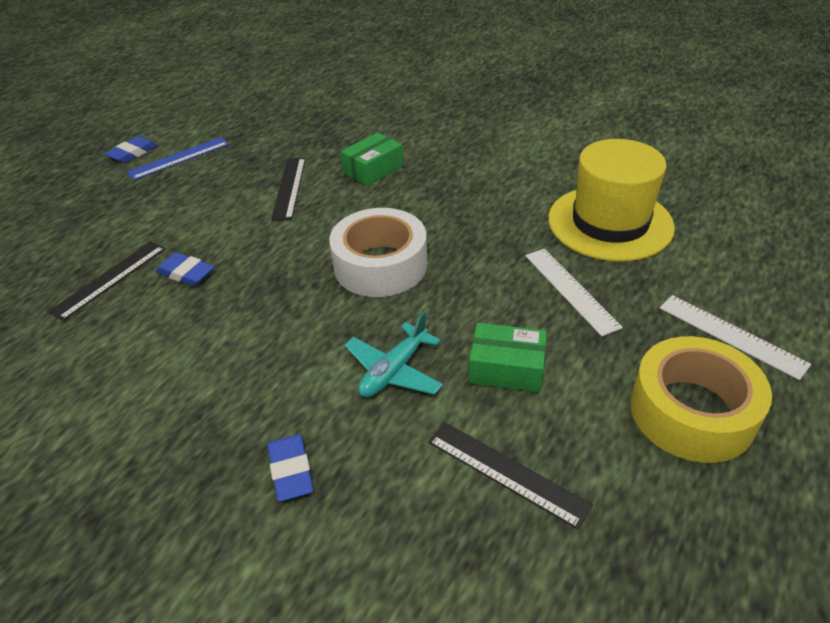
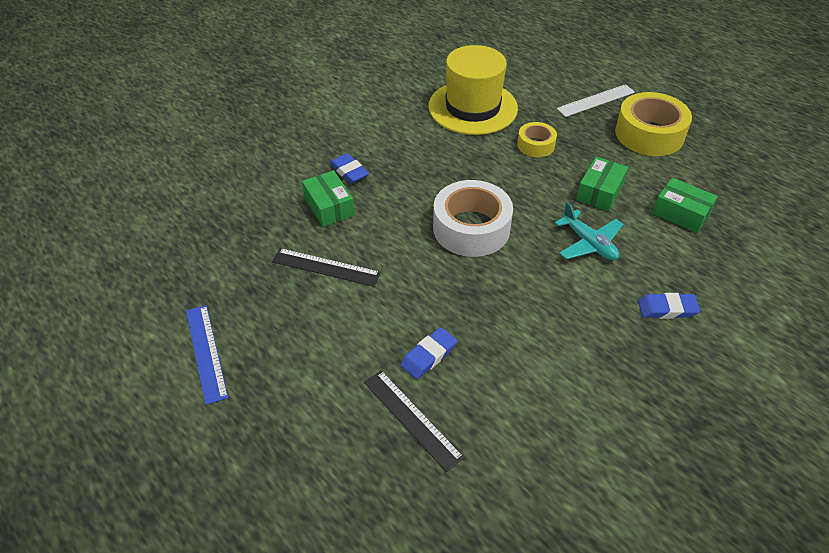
camera: 75 degrees left, 5 degrees up
(133, 153) = (161, 398): blue eraser -> blue eraser (349, 171)
(506, 472) = (681, 213): black ruler -> green box
(570, 290) = (535, 145): white ruler -> yellow tape

